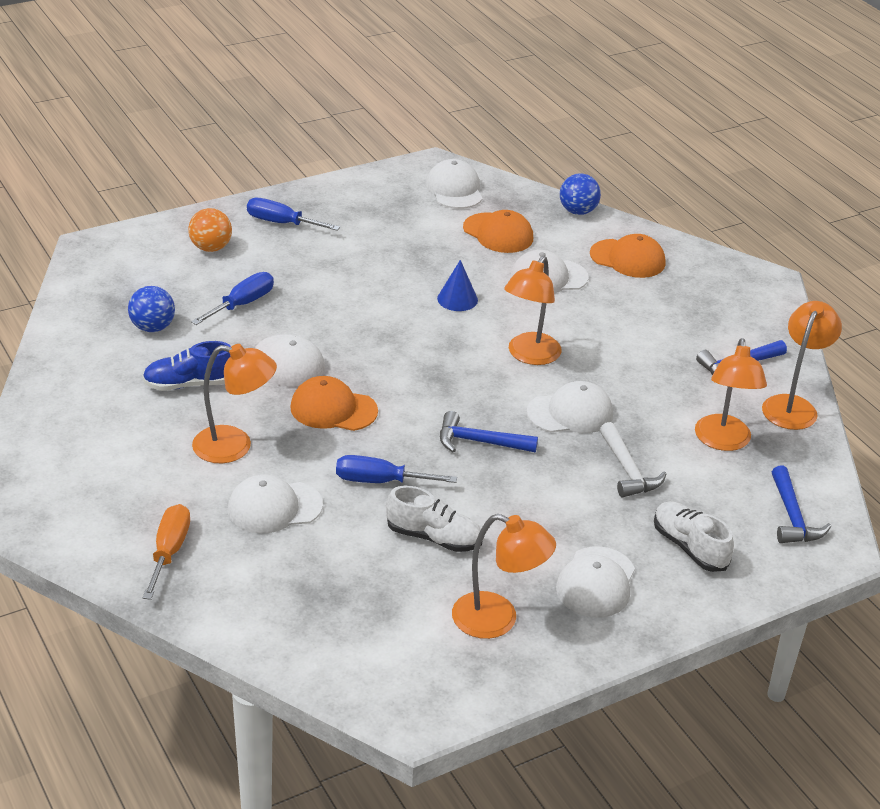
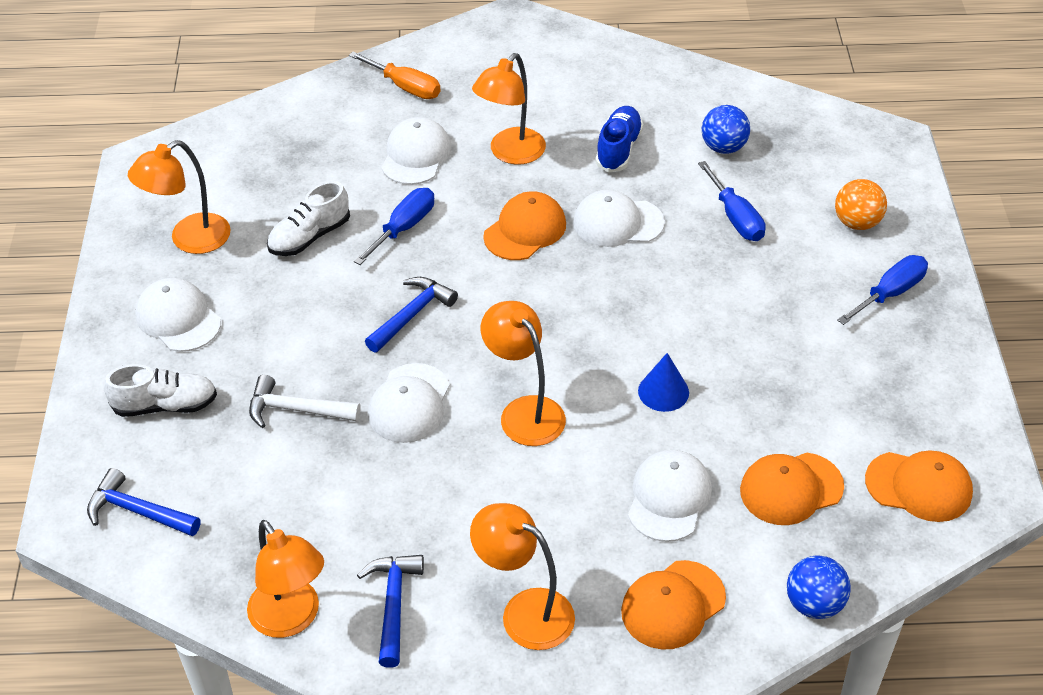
camera: 120 degrees right, 10 degrees up
(454, 189) = (919, 486): white cap -> orange cap
(723, 441) = (281, 514): orange lamp -> orange lamp (524, 611)

